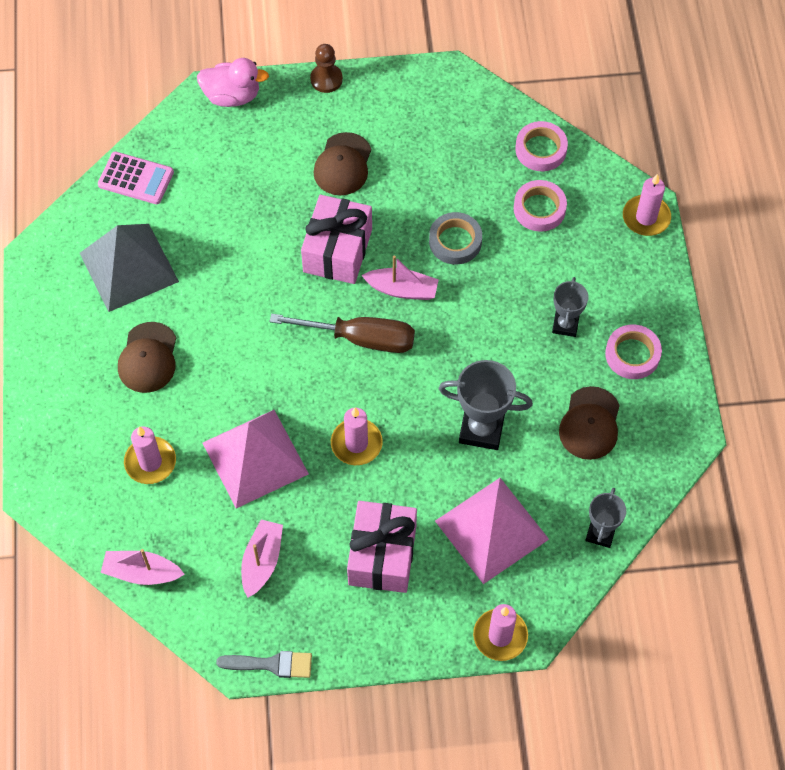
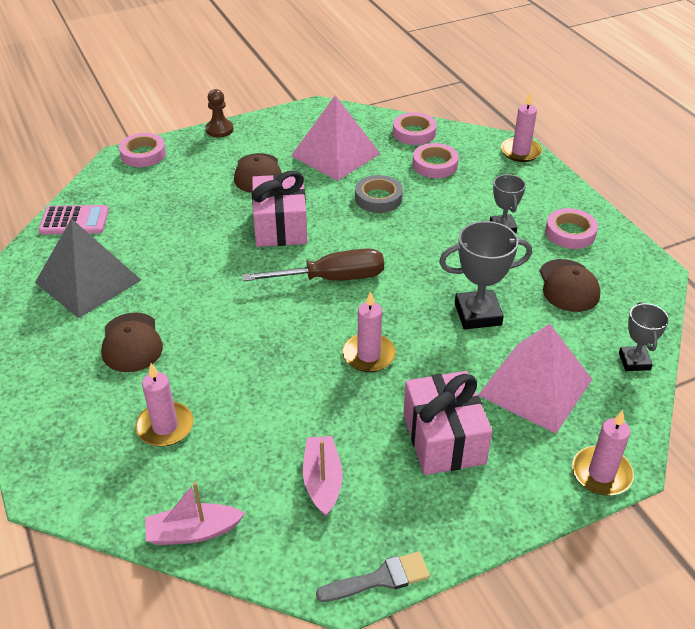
camera: 20 degrees left, 20 degrees down
(232, 96) = (143, 154): pink duck -> pink tape
(255, 458) = (274, 393): pink pyramid -> pink pyramid (335, 154)
(402, 289) = (350, 238): pink boat -> none

